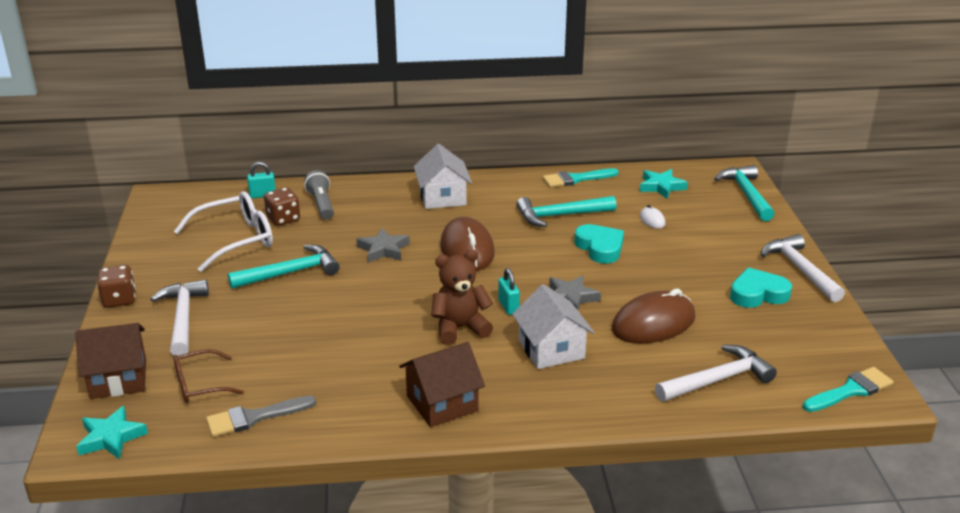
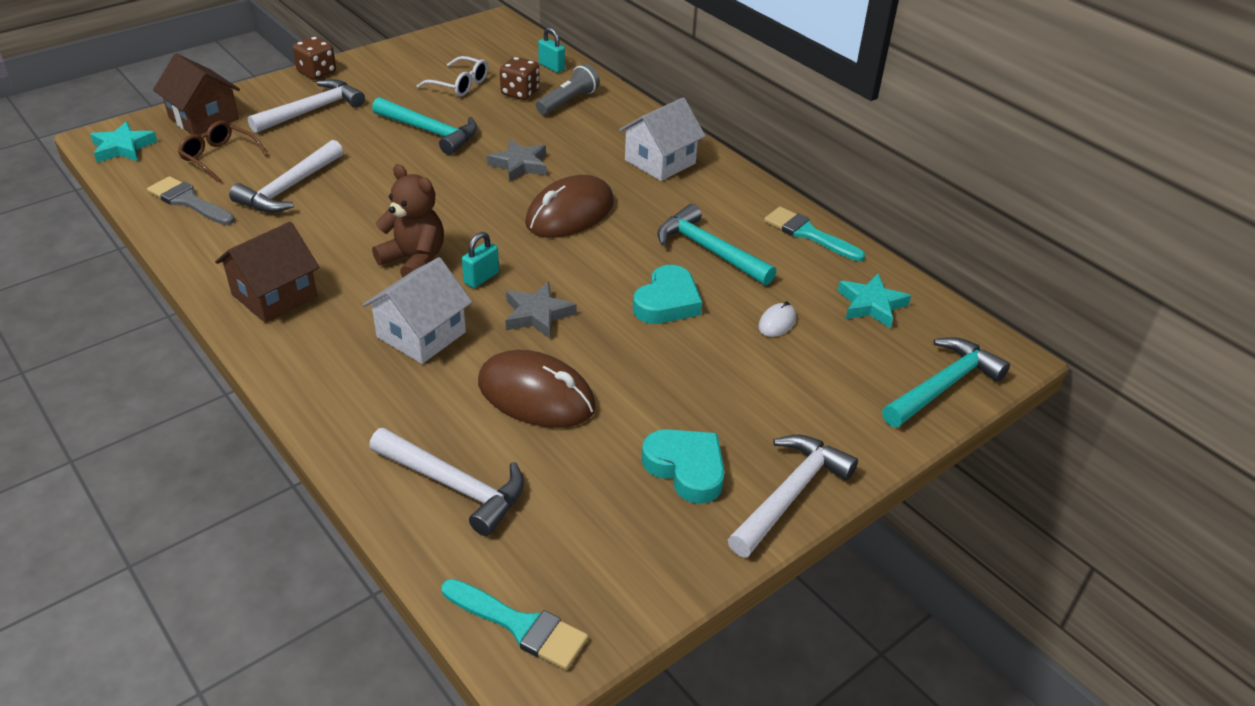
camera: 55 degrees right, 10 degrees up
(235, 240) = (459, 84): white glasses -> white glasses, size x0.61
(295, 360) = (289, 188): none -> white hammer
(442, 403) = (274, 295): brown house -> brown house turned 75 degrees counterclockwise

